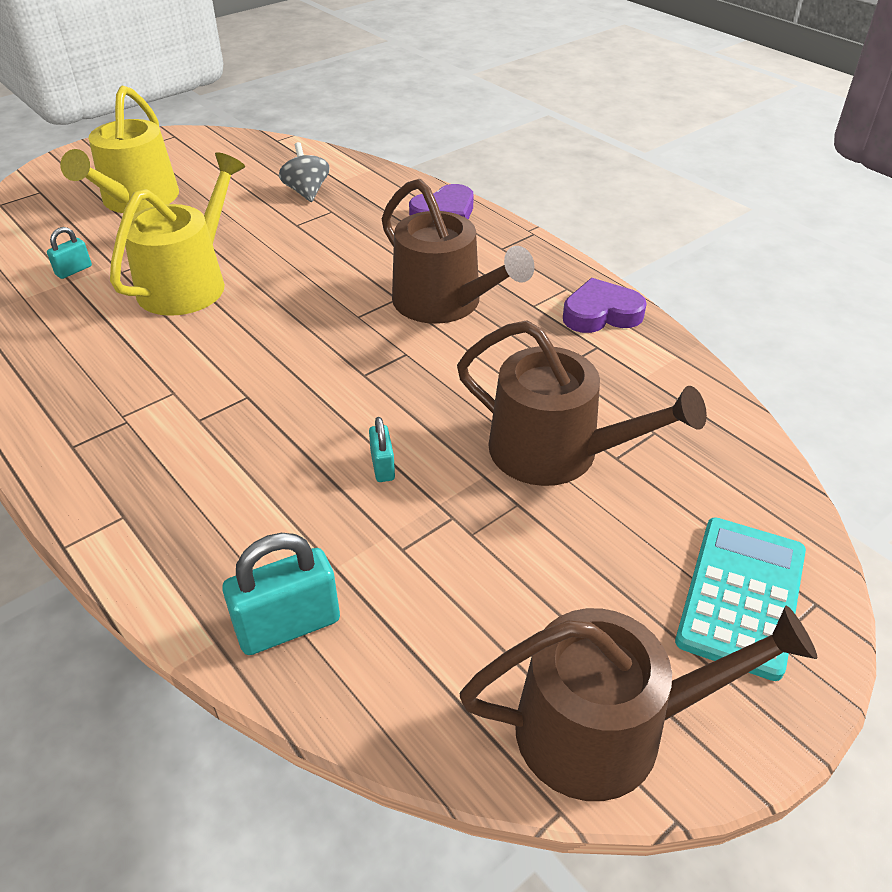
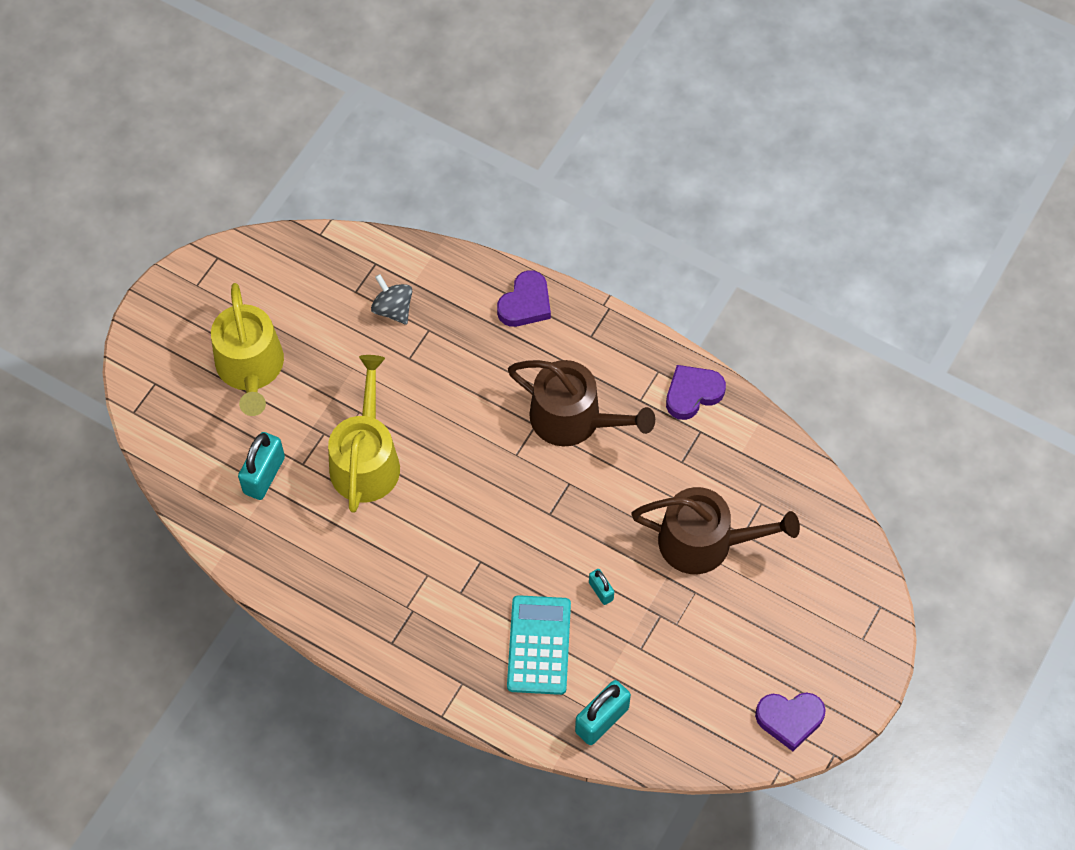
camera: 20 degrees left, 20 degrees up
(74, 270) = (264, 475): turquoise padlock -> turquoise padlock, size x1.86
(608, 728) = (789, 719): brown watering can -> purple heart
(741, 596) = (839, 615): turquoise calculator -> turquoise calculator (539, 645)

